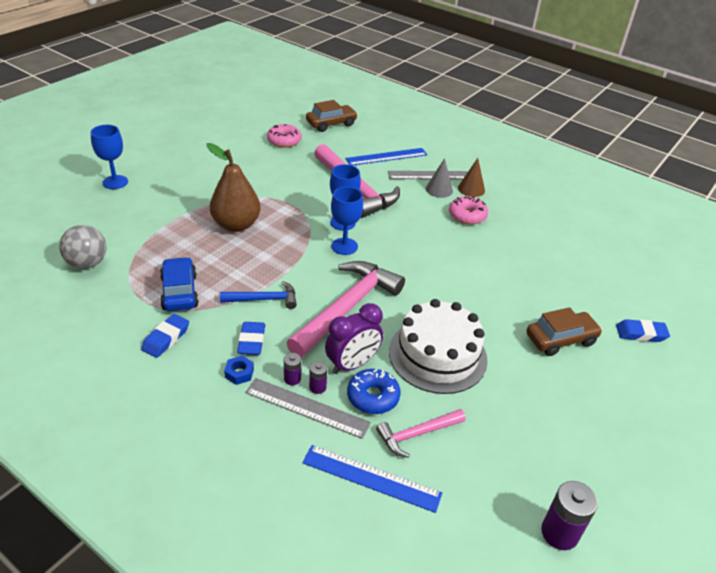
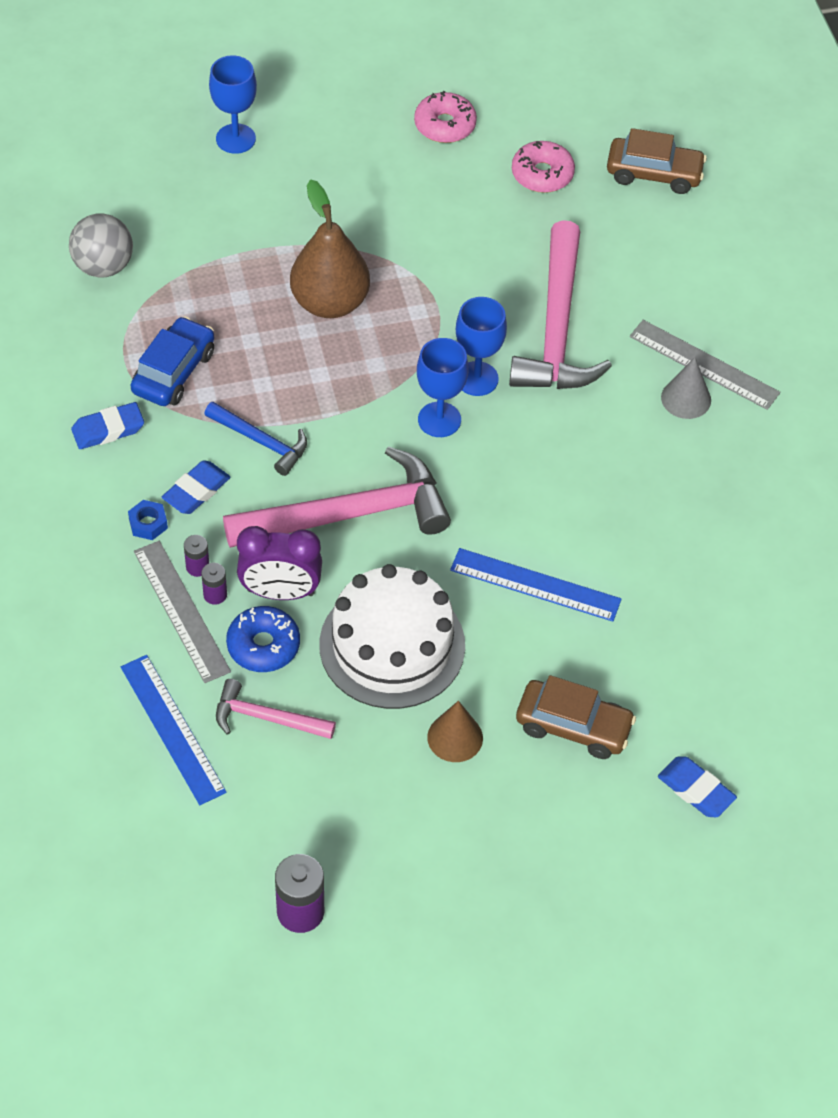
camera: 40 degrees right, 15 degrees up
(386, 157) = (673, 290): blue ruler -> blue ruler (535, 585)
(467, 216) = (675, 469): pink donut -> pink donut (445, 125)
(471, 189) = (740, 425): brown cone -> brown cone (455, 737)

